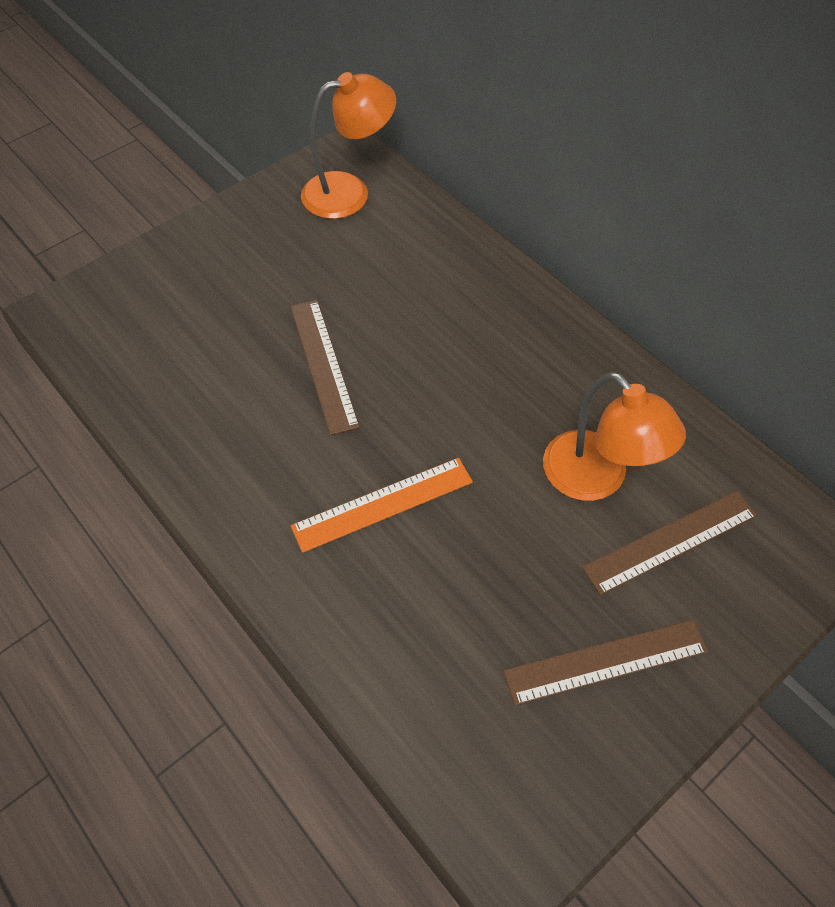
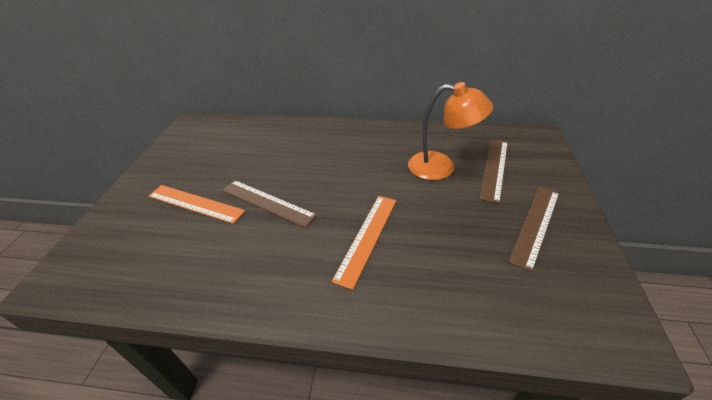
camera: 40 degrees left, 15 degrees down
(248, 306) = (195, 203): none -> orange ruler
(349, 192) = (206, 135): orange lamp -> none

